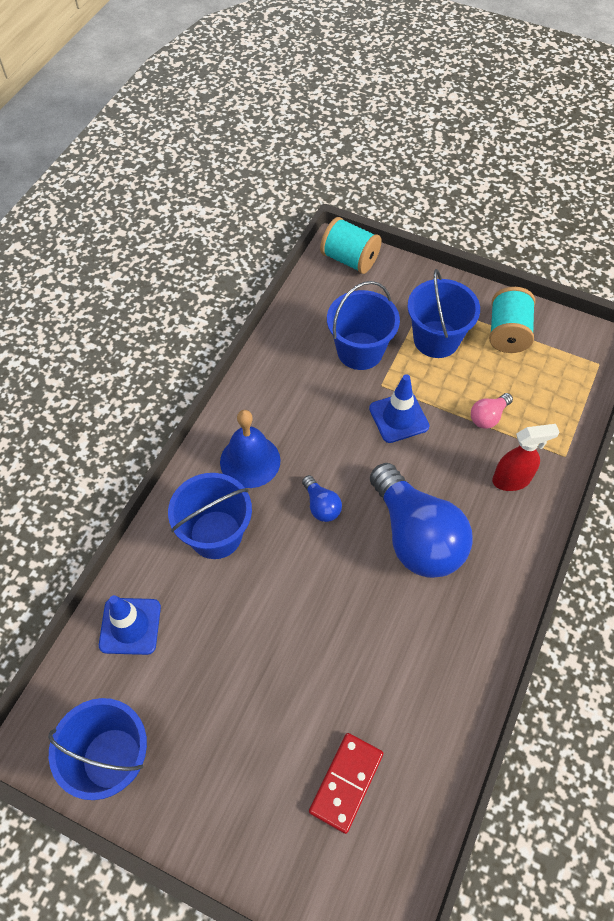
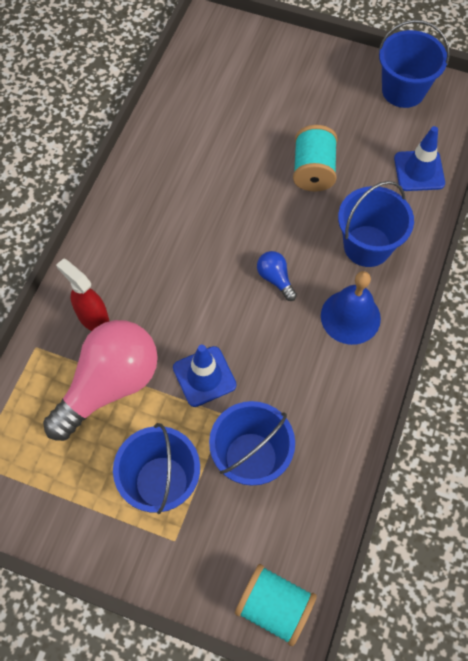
camera: 175 degrees right, 5 degrees up
(346, 782) = (236, 89): red domino -> none
(416, 536) = (186, 258): blue light bulb -> none
(488, 416) = (109, 385): pink light bulb -> pink light bulb, size x2.34
(507, 333) = (76, 499): turquoise spool -> turquoise spool (313, 171)
(511, 480) = (93, 318): red spray bottle -> red spray bottle turned 60 degrees clockwise

